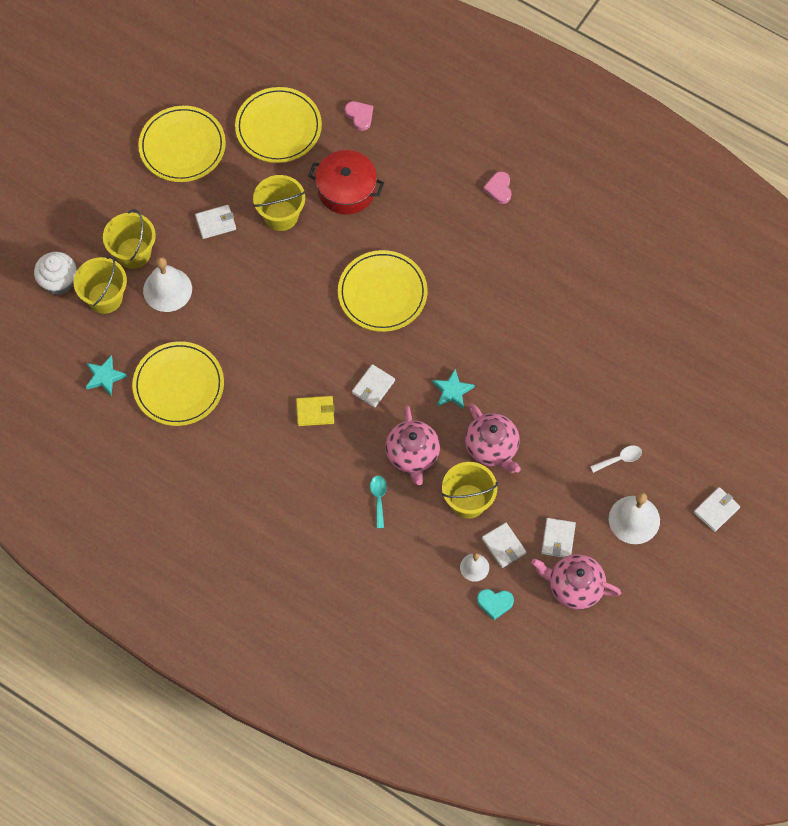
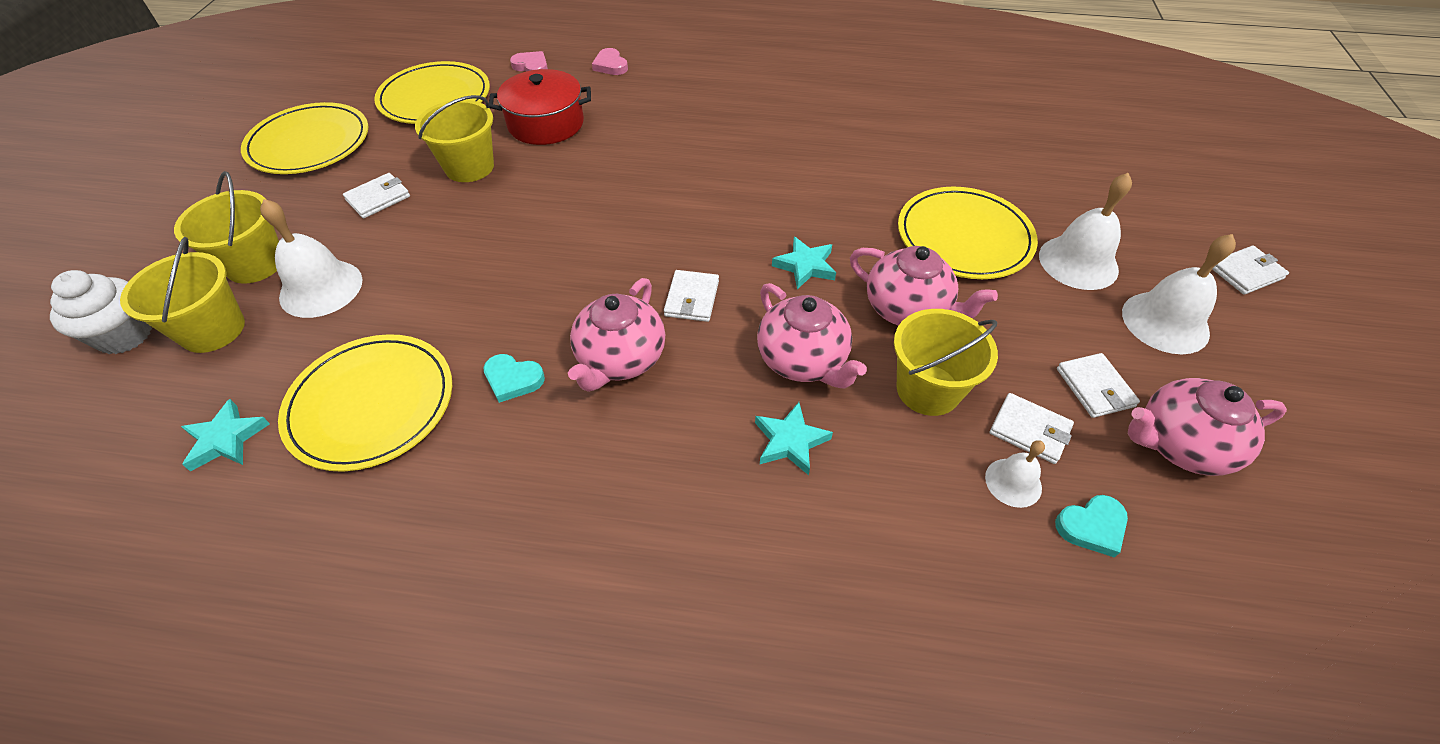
camera: 25 degrees left, 15 degrees down
(254, 401) = (513, 379): none -> turquoise heart
(315, 412) = (620, 359): yellow wallet -> pink teapot
(378, 498) = (790, 441): turquoise spoon -> turquoise star
(382, 293) = (645, 198): yellow plate -> yellow plate (964, 237)
(499, 189) = (726, 77): pink heart -> pink heart (610, 65)
(620, 459) = (1078, 262): white spoon -> white bell
(716, 510) = (1245, 272): white wallet -> white wallet turned 45 degrees clockwise

